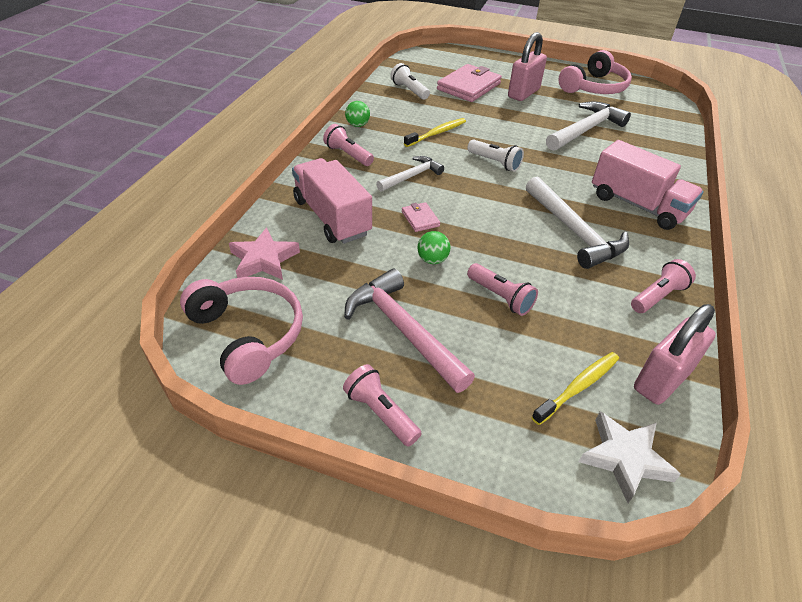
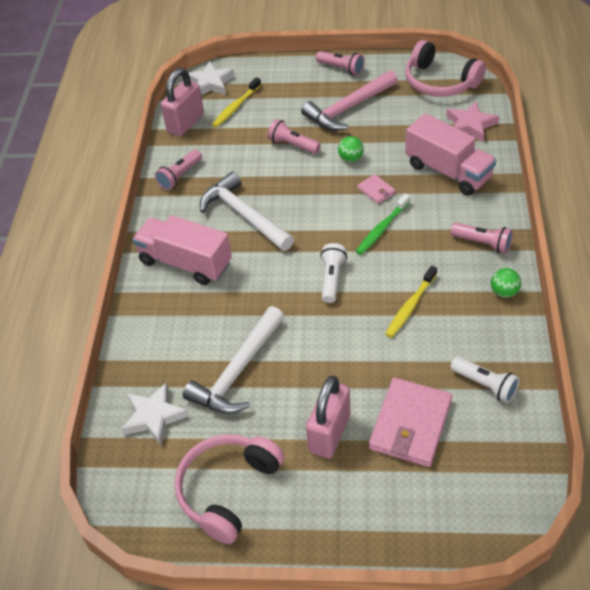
camera: 170 degrees right, 5 degrees up
(403, 330) = (348, 108): pink hammer -> pink hammer turned 105 degrees clockwise
(411, 176) = (406, 234): white hammer -> none
(432, 186) = (382, 229): none -> green toothbrush
(495, 163) = (332, 278): white flashlight -> white flashlight turned 75 degrees clockwise
(649, 122) = (154, 416): none -> white star

